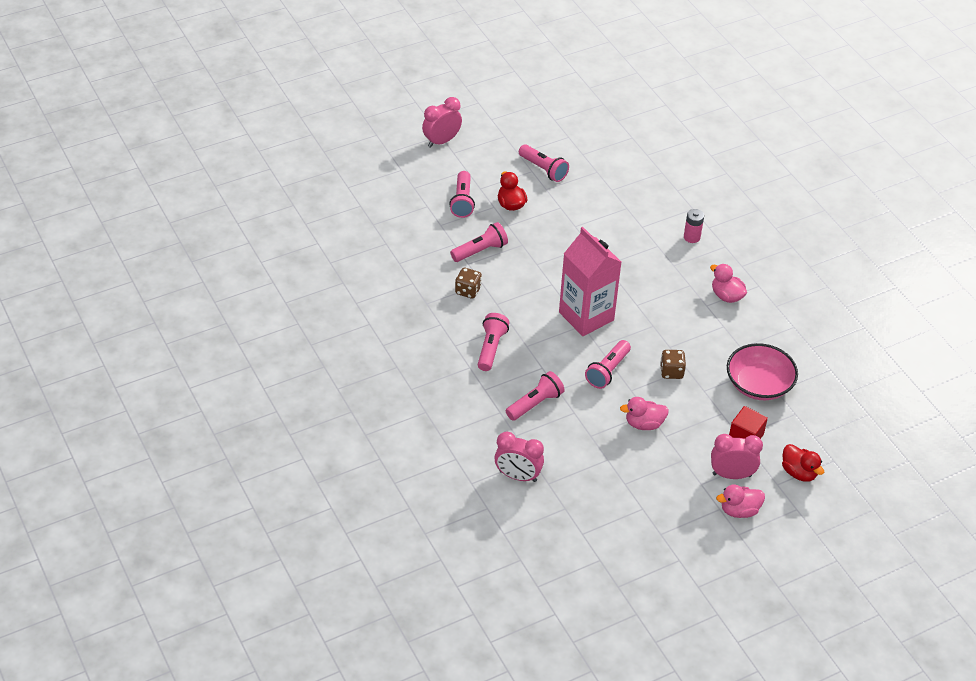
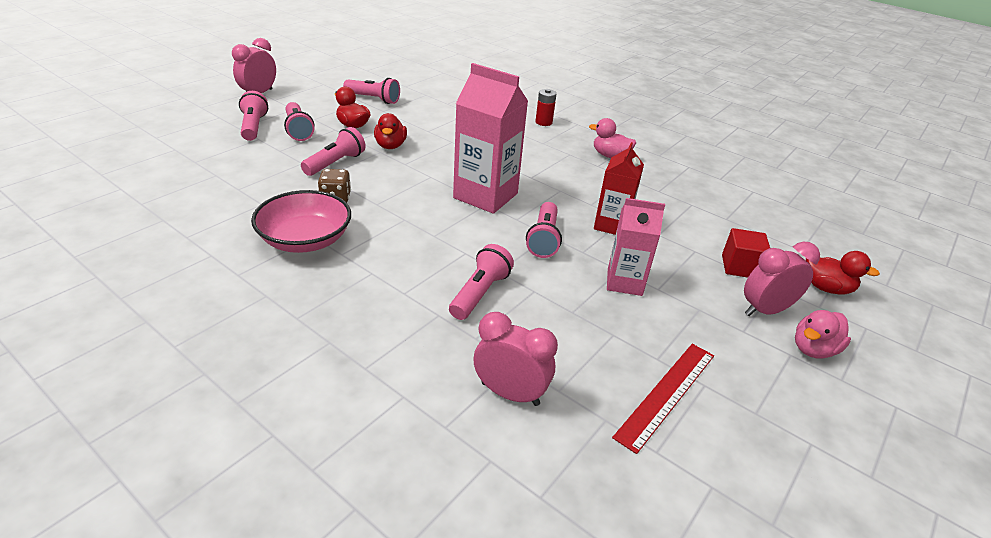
camera: 25 degrees left, 10 degrees down
(491, 348) = (390, 247): pink flashlight -> pink flashlight (253, 127)
(518, 476) = (510, 393): pink clock -> pink clock turned 150 degrees counterclockwise
(533, 239) = (390, 146): none -> red duck
(613, 506) = (666, 394): none -> red ruler
(644, 424) = (624, 282): pink duck -> pink carton
(671, 372) = (611, 225): brown dice -> red carton
(692, 237) = (543, 122): pink battery -> red battery
(759, 384) = (705, 217): pink bowl -> pink bowl (305, 240)

